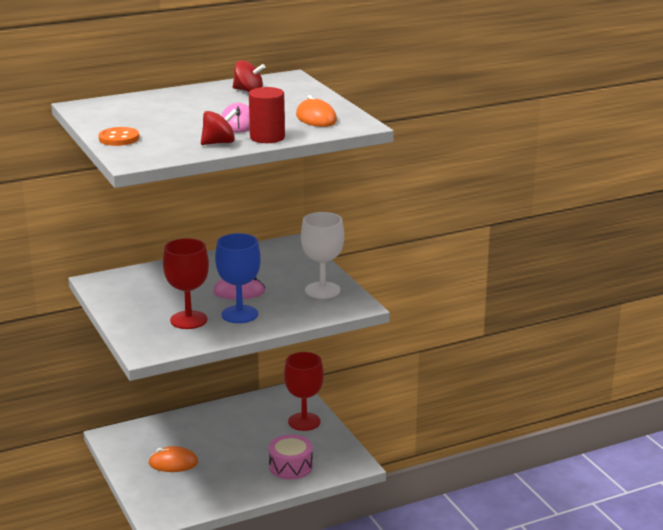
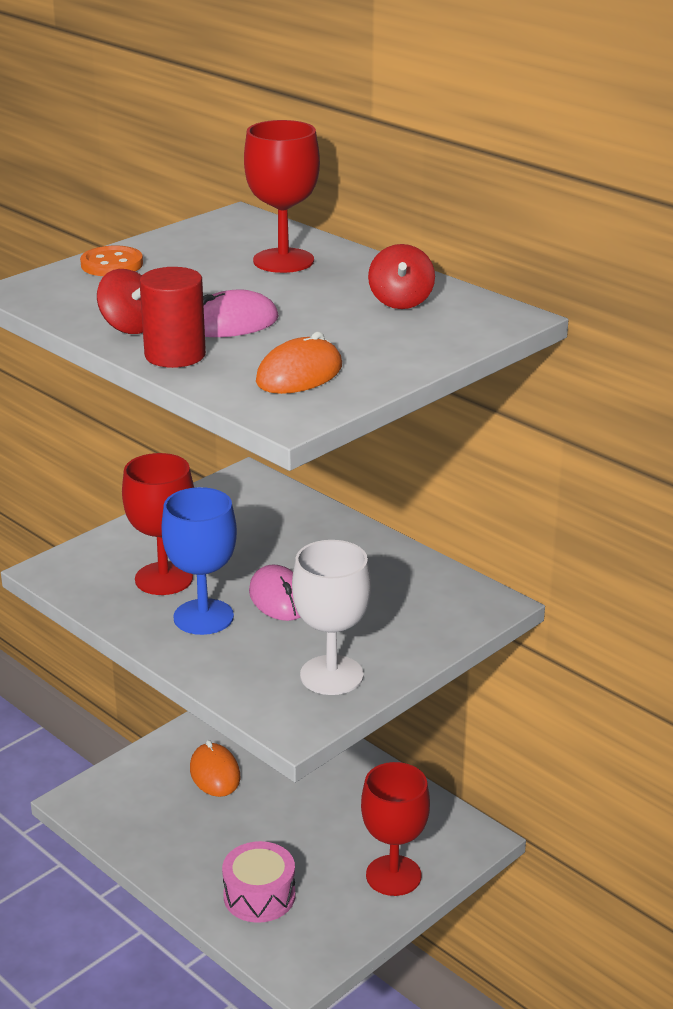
camera: 70 degrees right, 5 degrees up
(163, 104) = (283, 261): none -> red goblet

